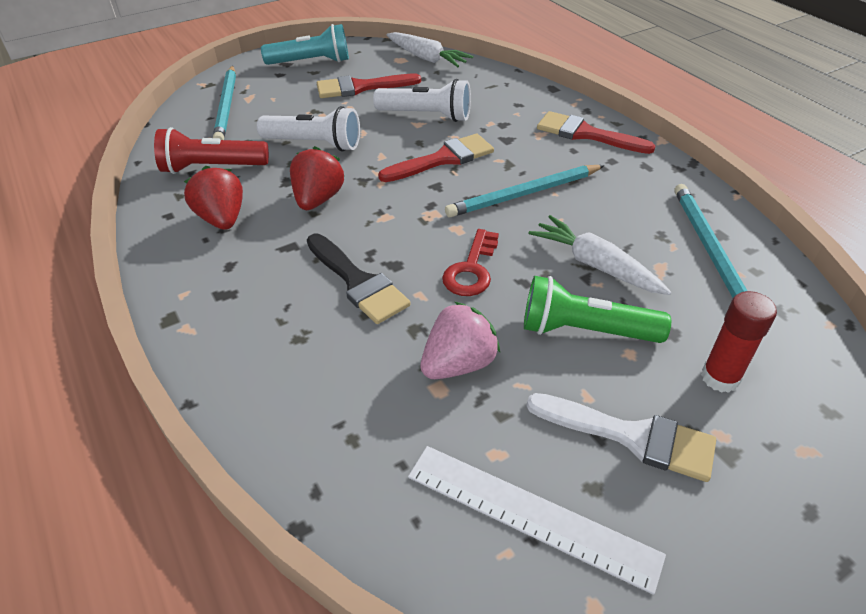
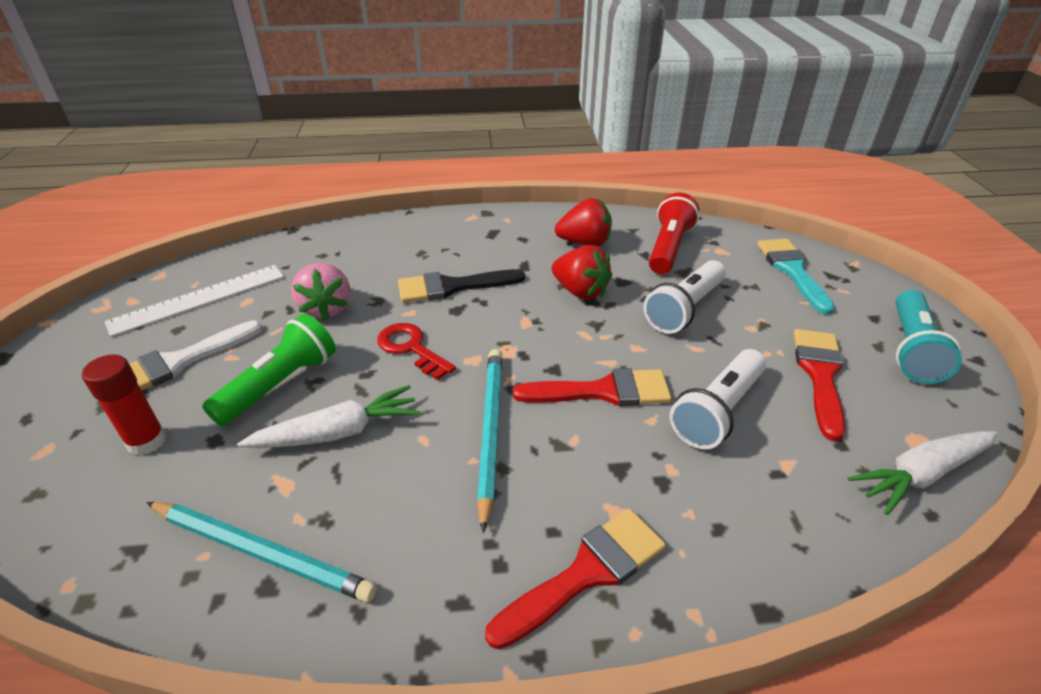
camera: 115 degrees right, 5 degrees down
(227, 106) = (792, 270): turquoise pencil -> turquoise brush
(443, 159) = (603, 391): red brush -> red brush turned 90 degrees counterclockwise

